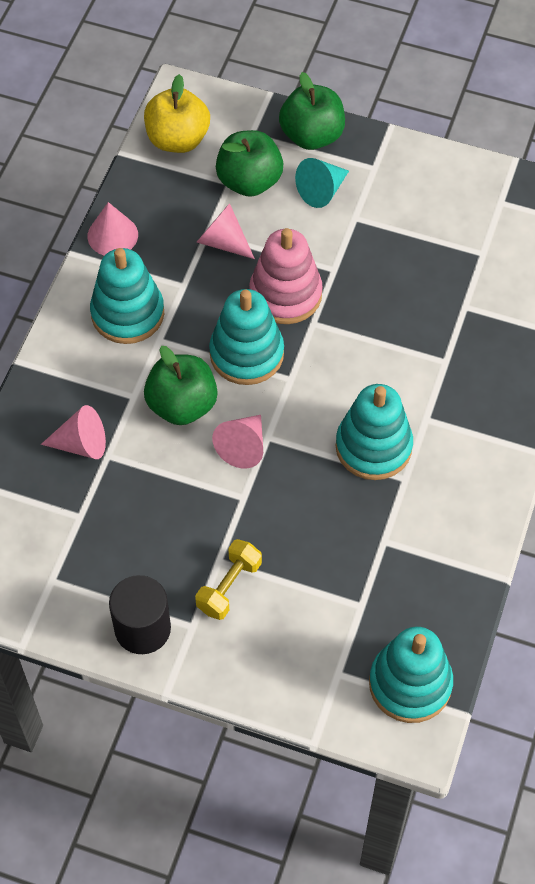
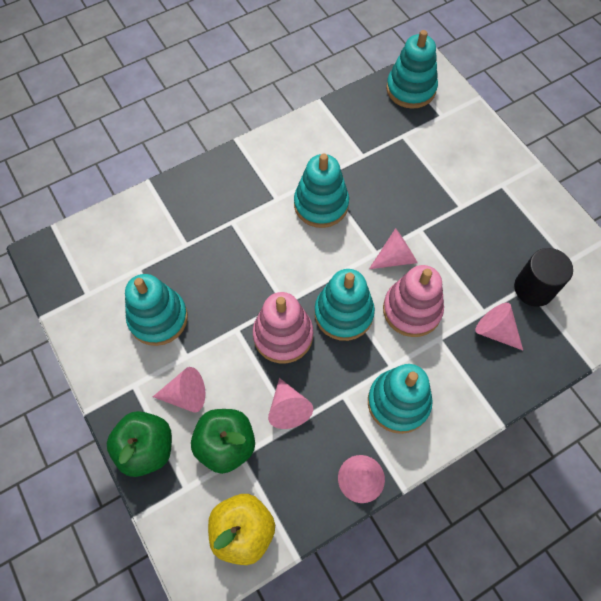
camera: 140 degrees left, 5 degrees up
(142, 628) = (531, 201): black cylinder -> black cylinder (533, 288)
(182, 405) = (412, 310): green apple -> pink stacking toy
(229, 586) = (466, 189): yellow dumbbell -> none
(322, 190) = (185, 395): turquoise cone -> pink cone
(414, 228) = (158, 318): none -> turquoise stacking toy

